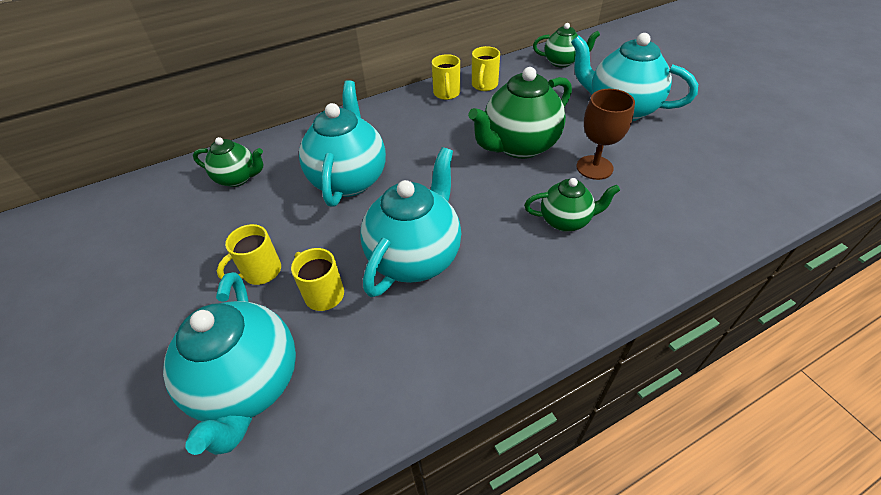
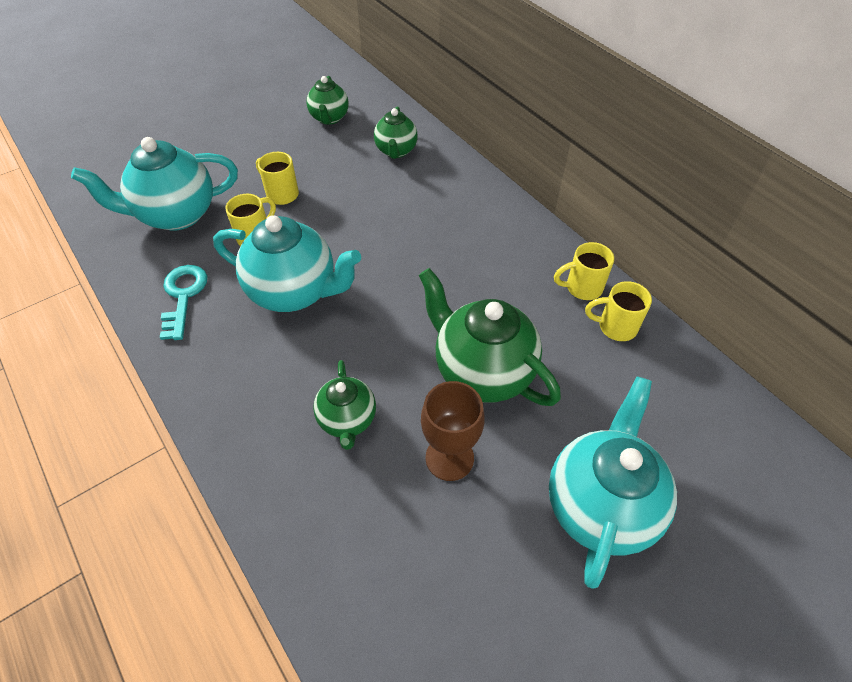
camera: 80 degrees right, 5 degrees up
(349, 179) = (402, 226): turquoise teapot -> none
(400, 361) = (183, 296): none -> turquoise key
(562, 62) = (720, 427): green teapot -> green teapot (329, 118)

